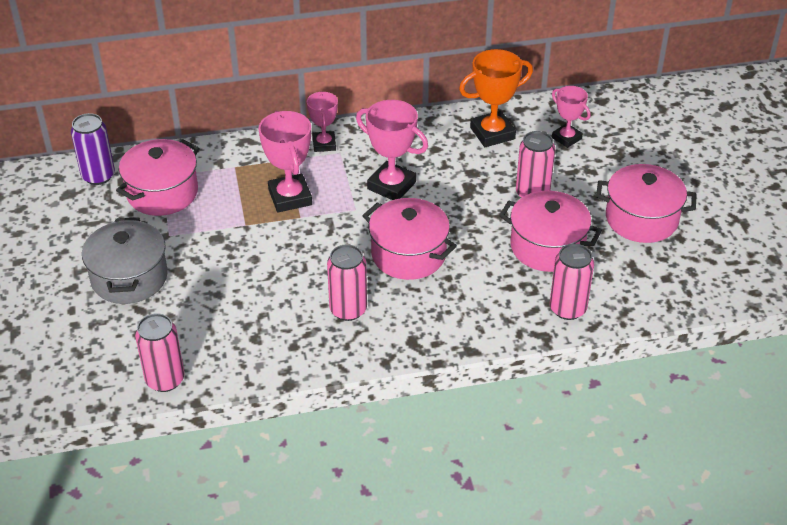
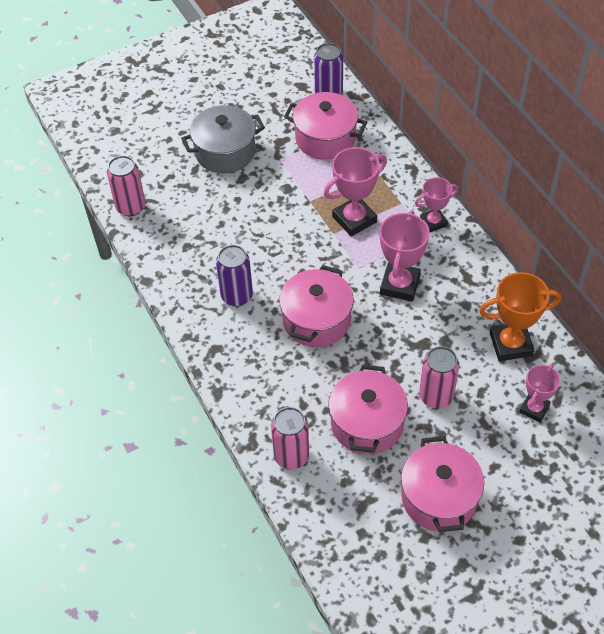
camera: 75 degrees right, 10 degrees up
(348, 309) = (237, 296): pink can -> purple can
(492, 133) = (510, 344): orange trophy -> orange trophy turned 60 degrees counterclockwise

